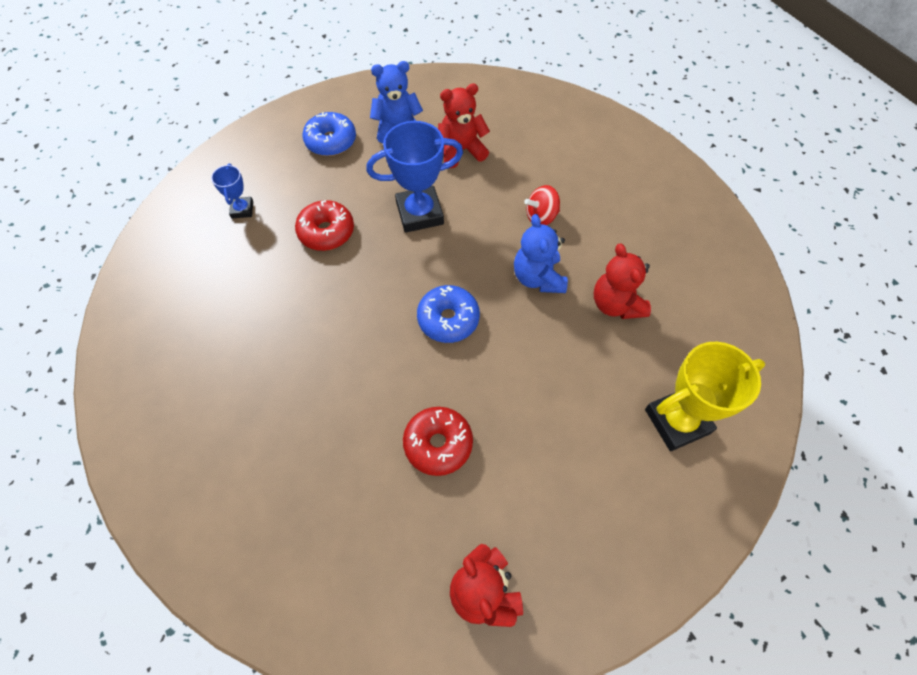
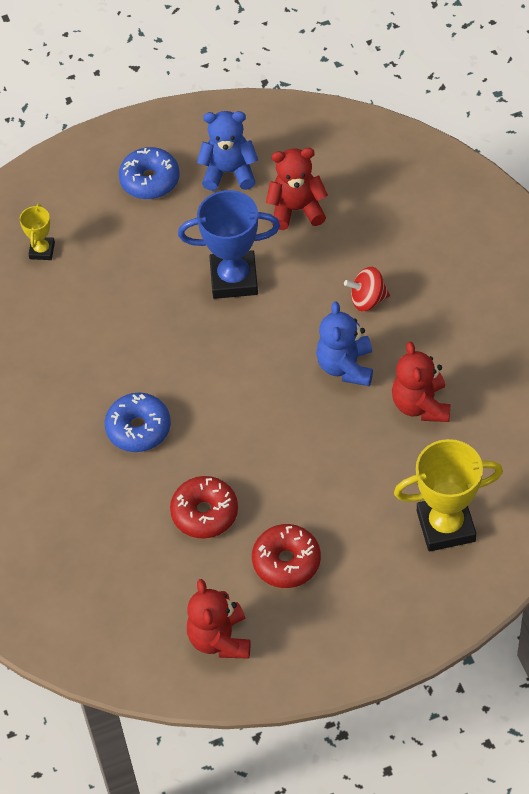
camera: 15 degrees right, 5 degrees down
(242, 209) = (42, 250): blue trophy -> yellow trophy
(326, 232) = (129, 287): red donut -> red donut (286, 561)
(448, 319) = (240, 397): blue donut -> blue donut (138, 428)

